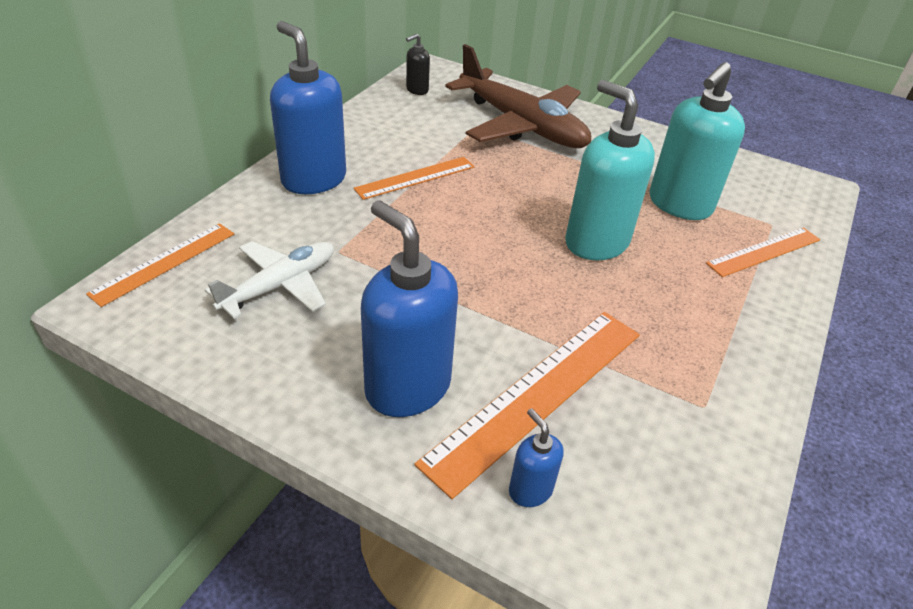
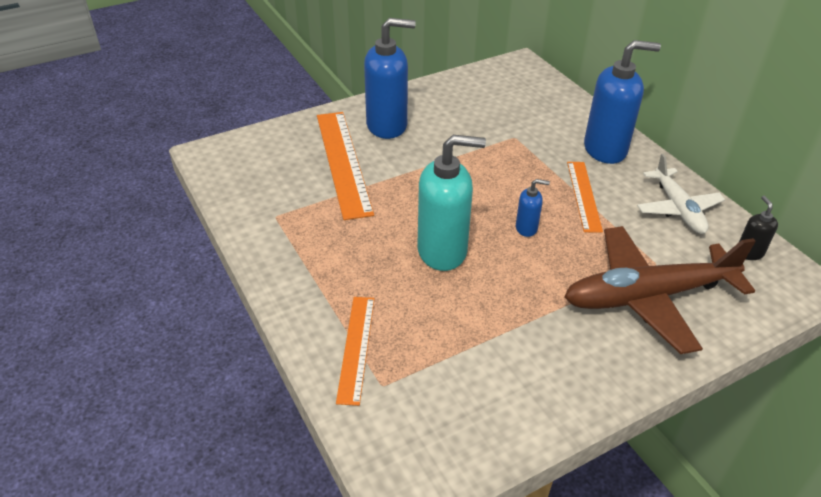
camera: 125 degrees right, 0 degrees up
(164, 263) = (543, 82): orange ruler -> none
(279, 286) = (496, 110): white plane -> white plane (677, 208)
(530, 490) = (298, 137): blue soap dispenser -> blue soap dispenser (526, 228)
(679, 205) = (453, 334): turquoise soap dispenser -> none

